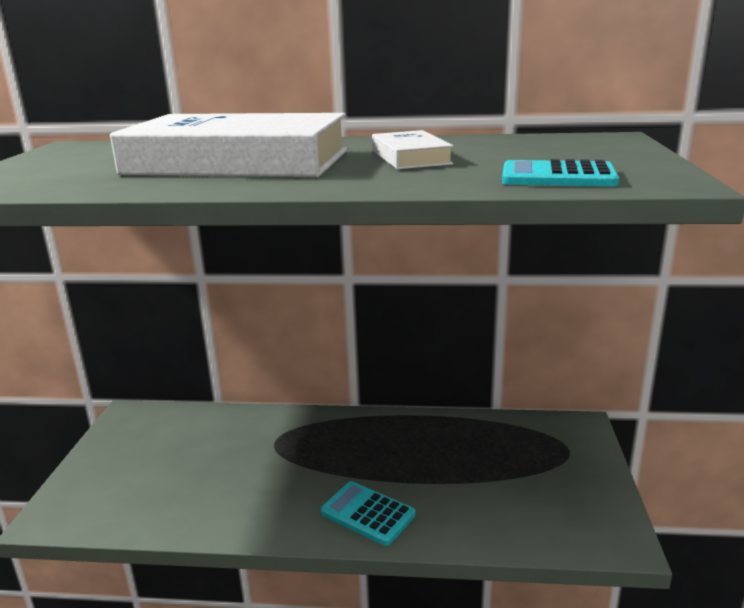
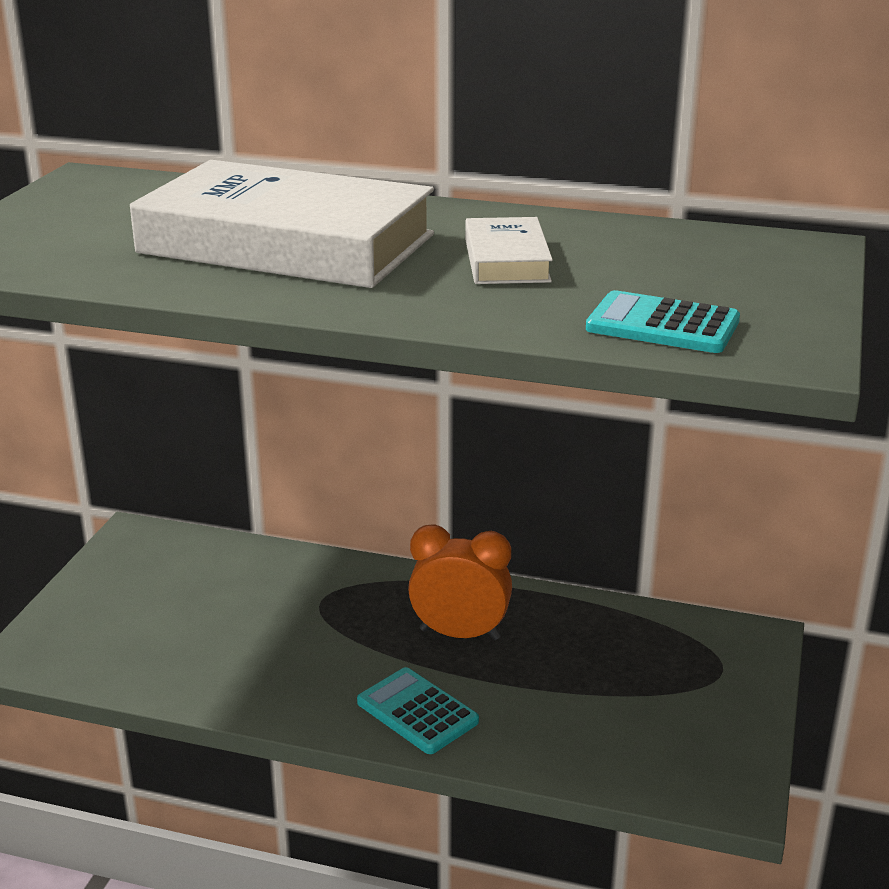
camera: 10 degrees right, 5 degrees up
(381, 451) = (460, 634): none -> orange clock

